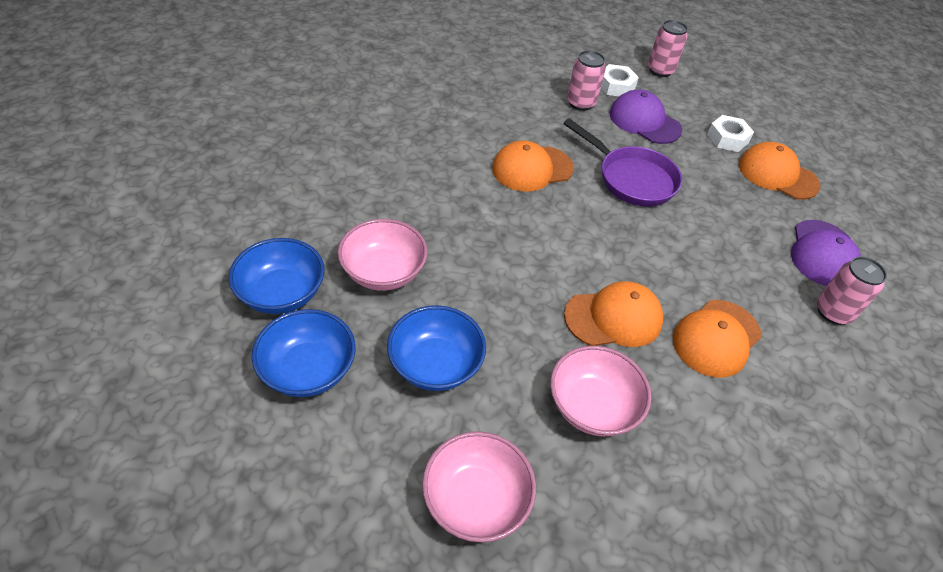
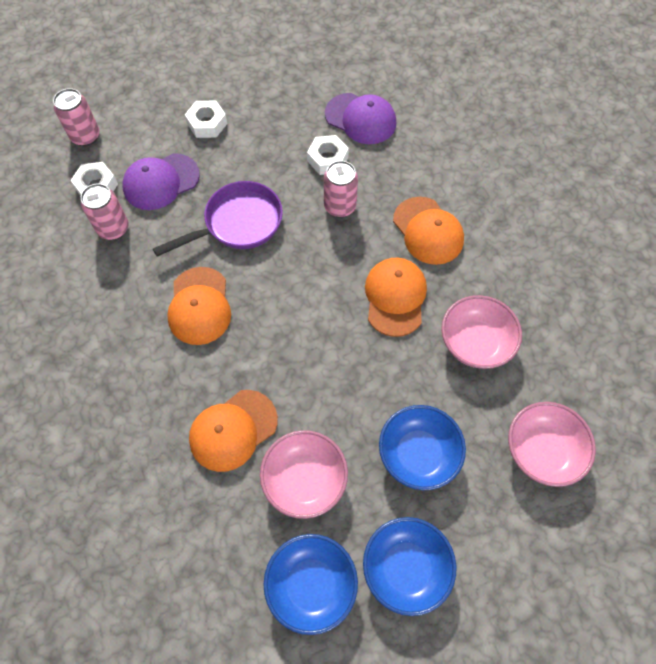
camera: 70 degrees left, 15 degrees up
(750, 233) = (327, 159): none -> white nut
(777, 175) = (264, 107): orange cap -> orange cap (233, 430)
(833, 312) = (418, 141): pink can -> pink can (340, 206)

